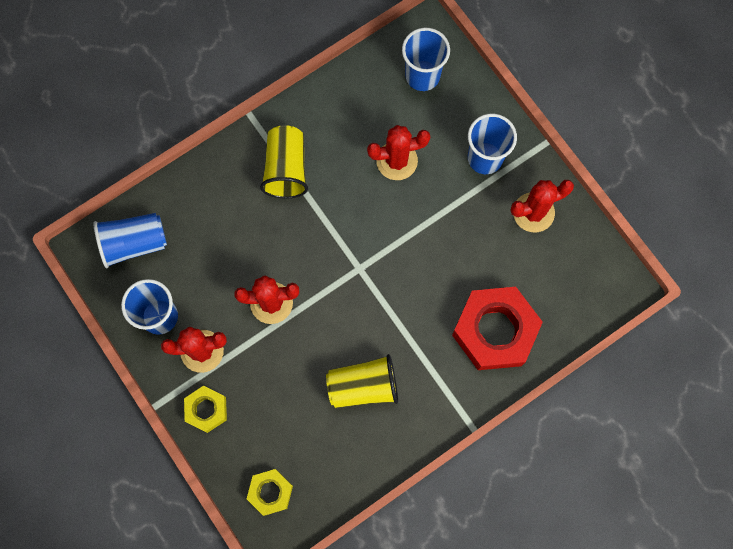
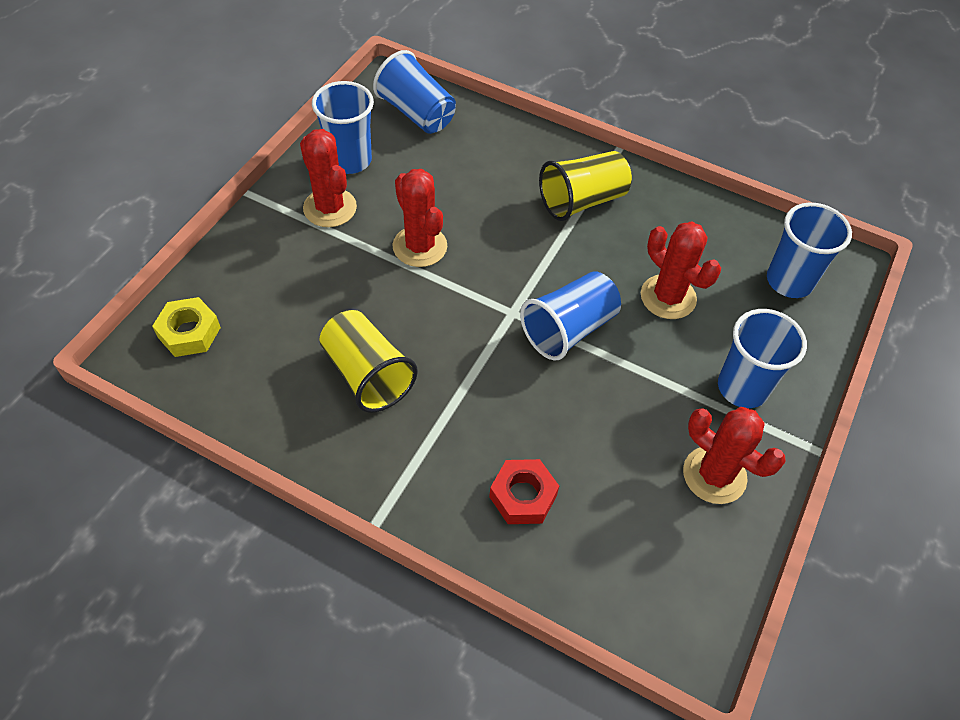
camera: 60 degrees right, 20 degrees down
(206, 410) = (264, 236): yellow nut -> none
(390, 239) = (568, 329): none -> blue cup
(495, 331) = (523, 496): red nut -> red nut, size x0.52

